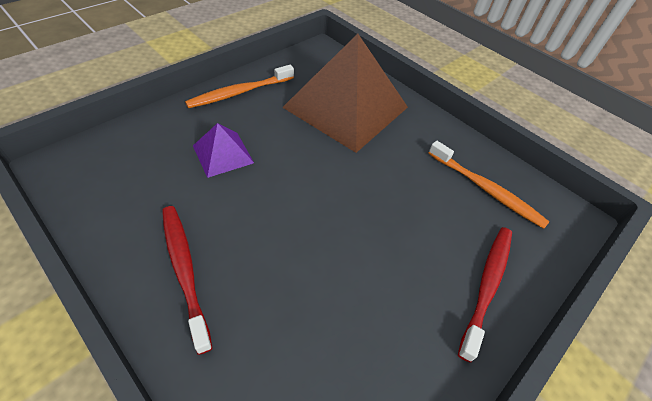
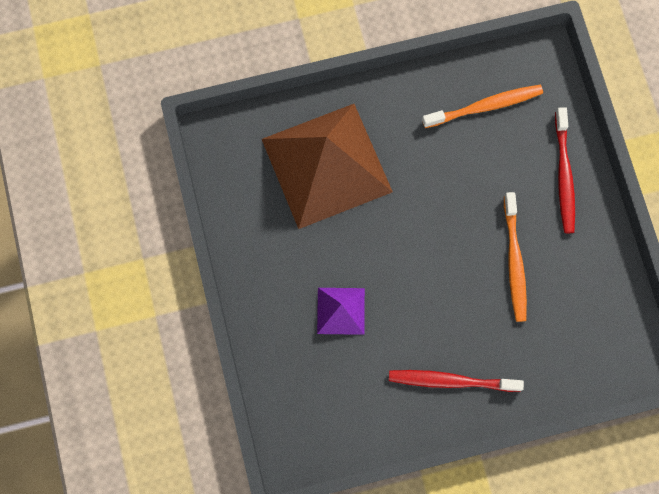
camera: 55 degrees left, 25 degrees up
(240, 92) = (255, 260): orange toothbrush -> orange toothbrush (514, 261)
(487, 286) = (564, 175): red toothbrush -> red toothbrush turned 150 degrees counterclockwise

